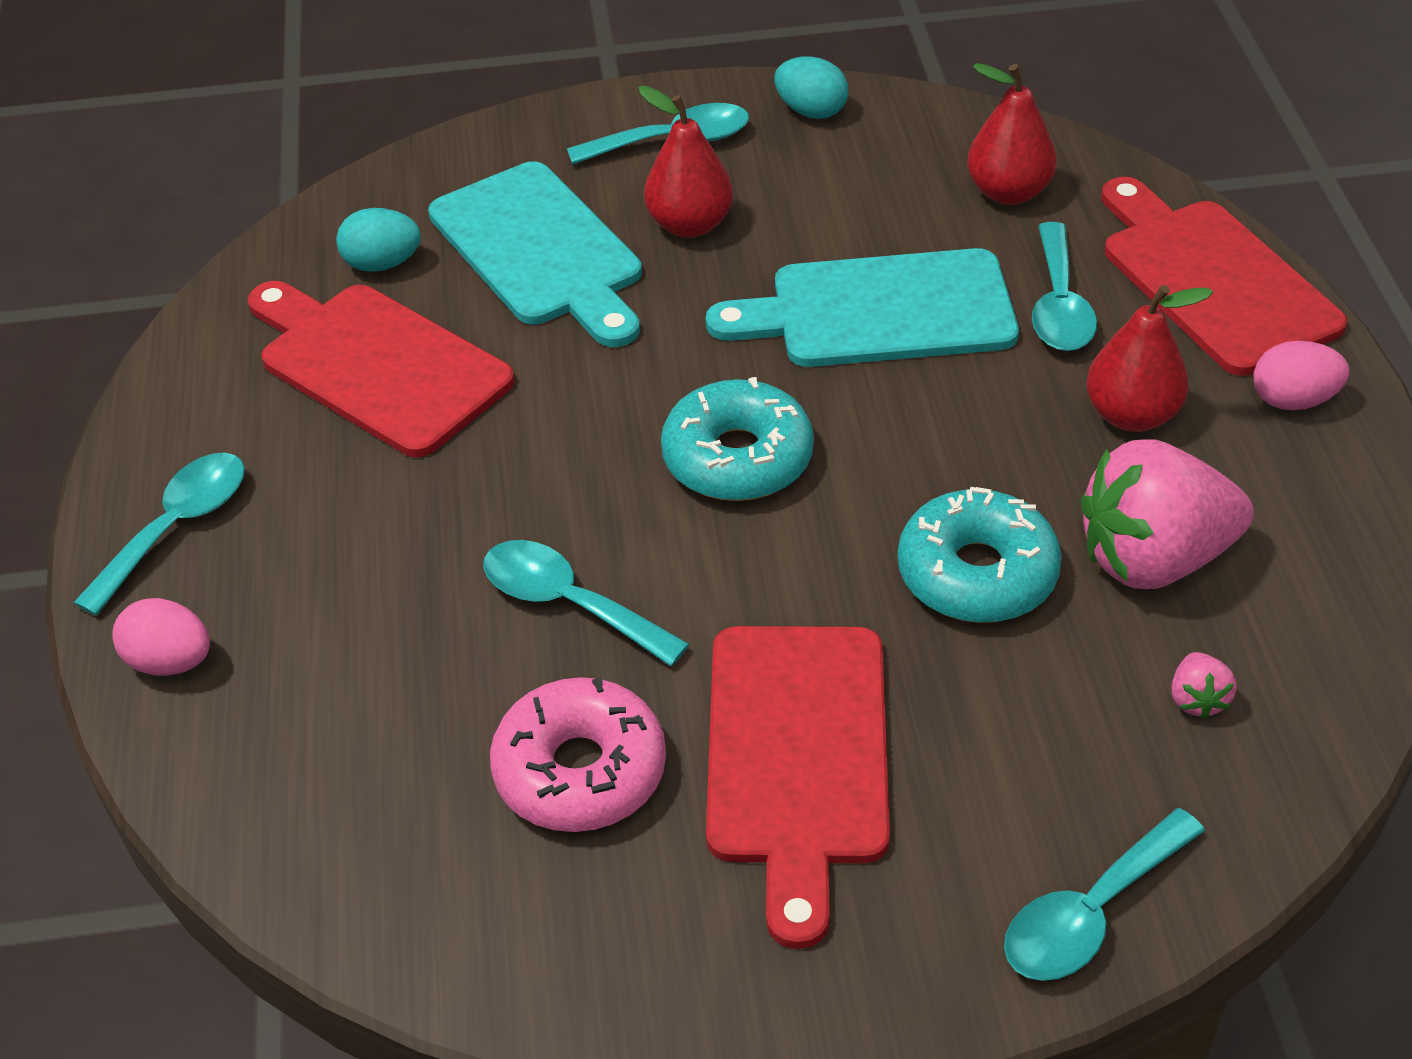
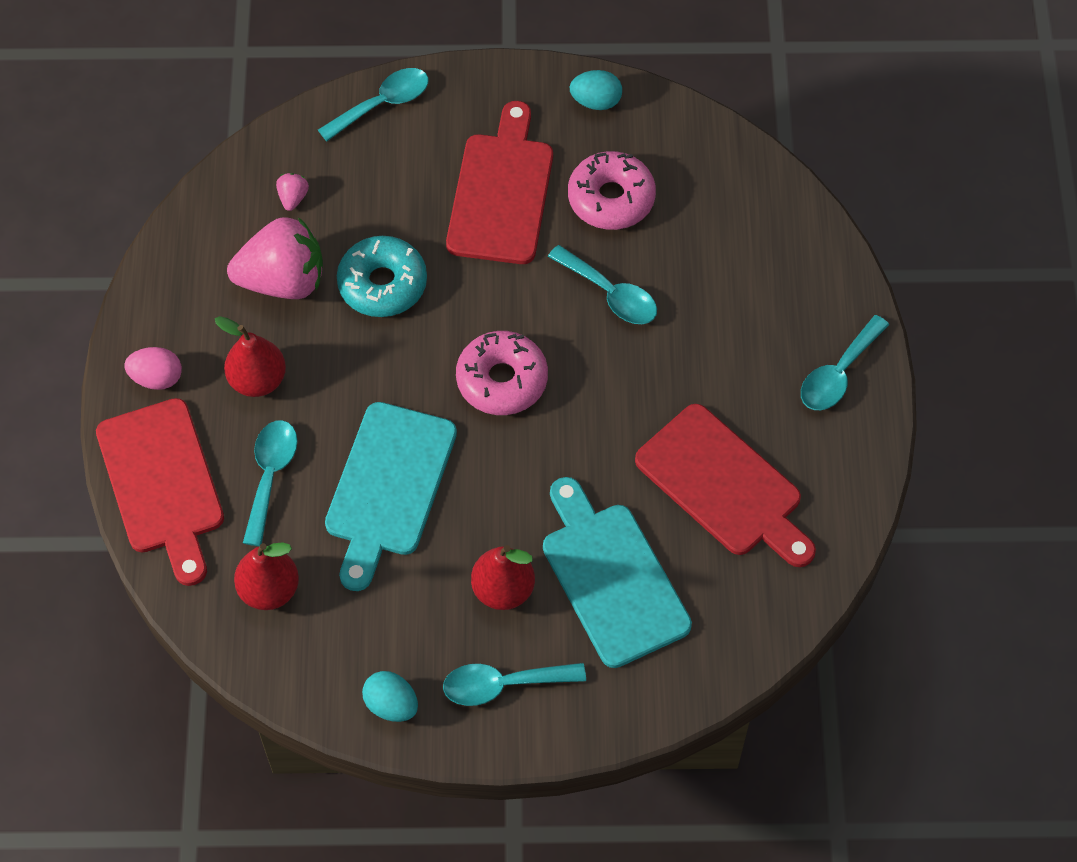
camera: 175 degrees left, 15 degrees up
(170, 662) = (829, 285): pink egg -> none
(382, 264) = (724, 581): turquoise egg -> turquoise egg (596, 101)
(737, 458) = (502, 380): turquoise donut -> pink donut
(880, 311) = (389, 487): turquoise cutting board -> turquoise cutting board turned 105 degrees clockwise

